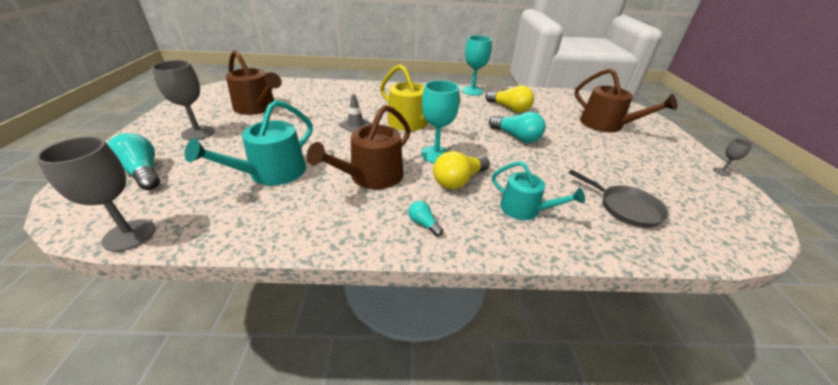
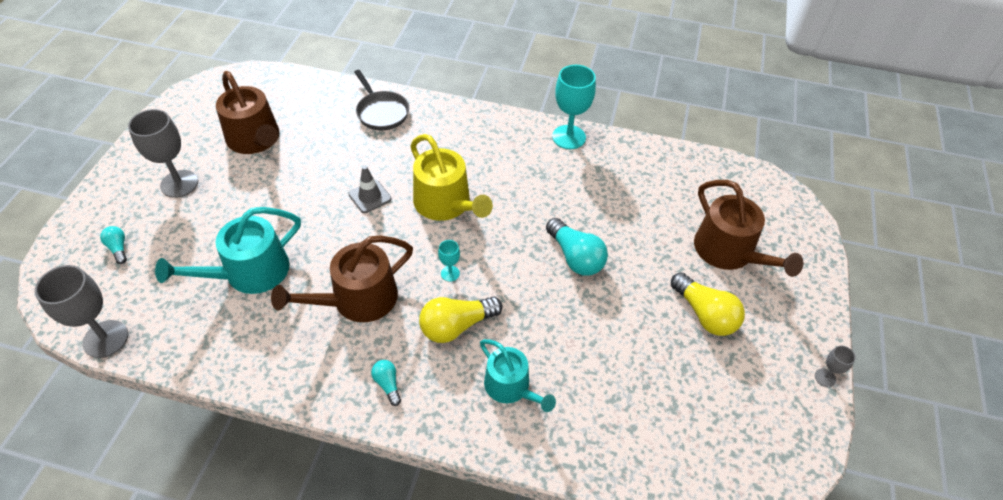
camera: 15 degrees right, 15 degrees up
(143, 173) = (118, 248): turquoise light bulb -> turquoise light bulb, size x0.52
(436, 154) = (450, 273): turquoise goblet -> turquoise goblet, size x0.48
(509, 108) = (602, 190): yellow light bulb -> yellow light bulb (704, 314)
(625, 208) = (636, 410): grey pan -> grey pan (381, 112)

